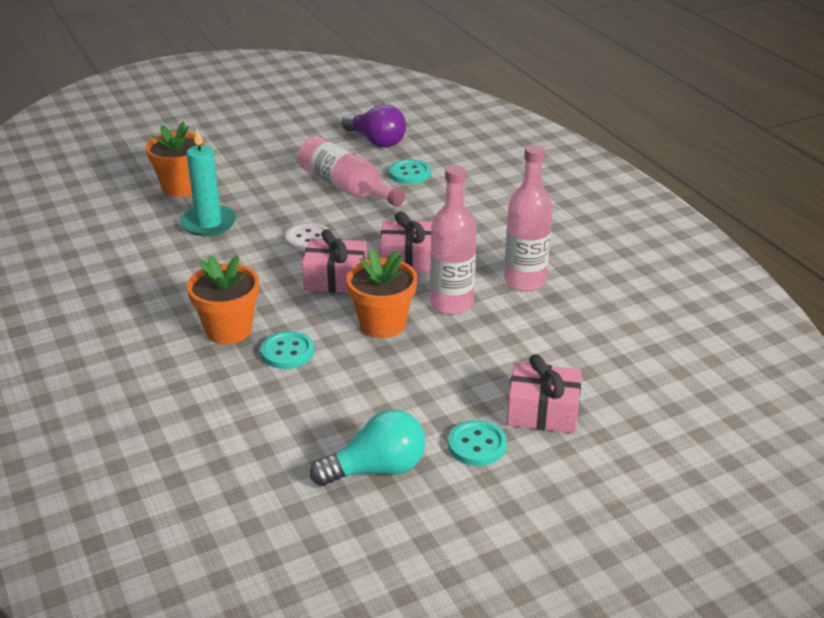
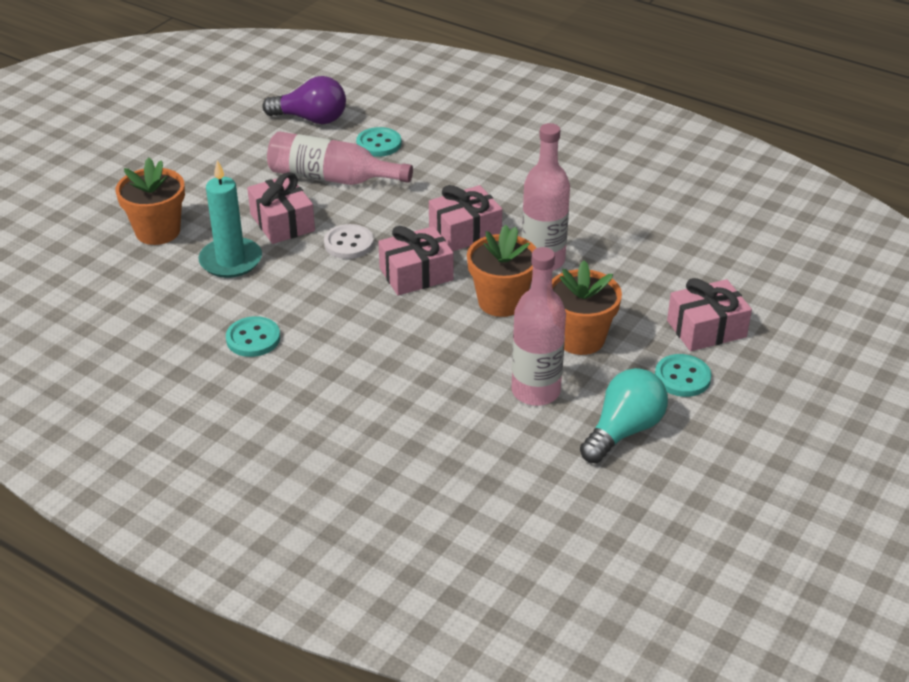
camera: 30 degrees left, 5 degrees up
(228, 330) = (366, 359): orange flower pot -> orange flower pot (580, 338)
(275, 208) = (282, 222): none -> pink gift
(287, 352) = (443, 359): turquoise button -> turquoise button (253, 338)
(525, 281) = (584, 217): pink bottle -> pink bottle (536, 391)

